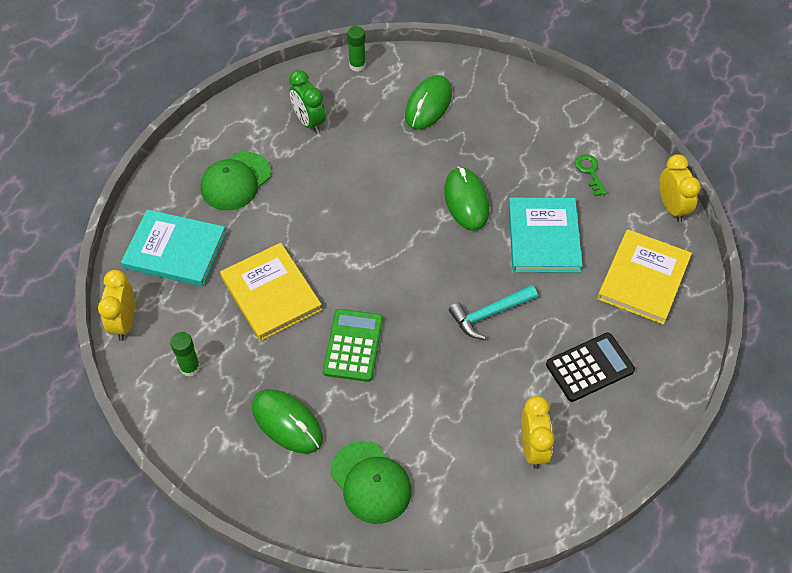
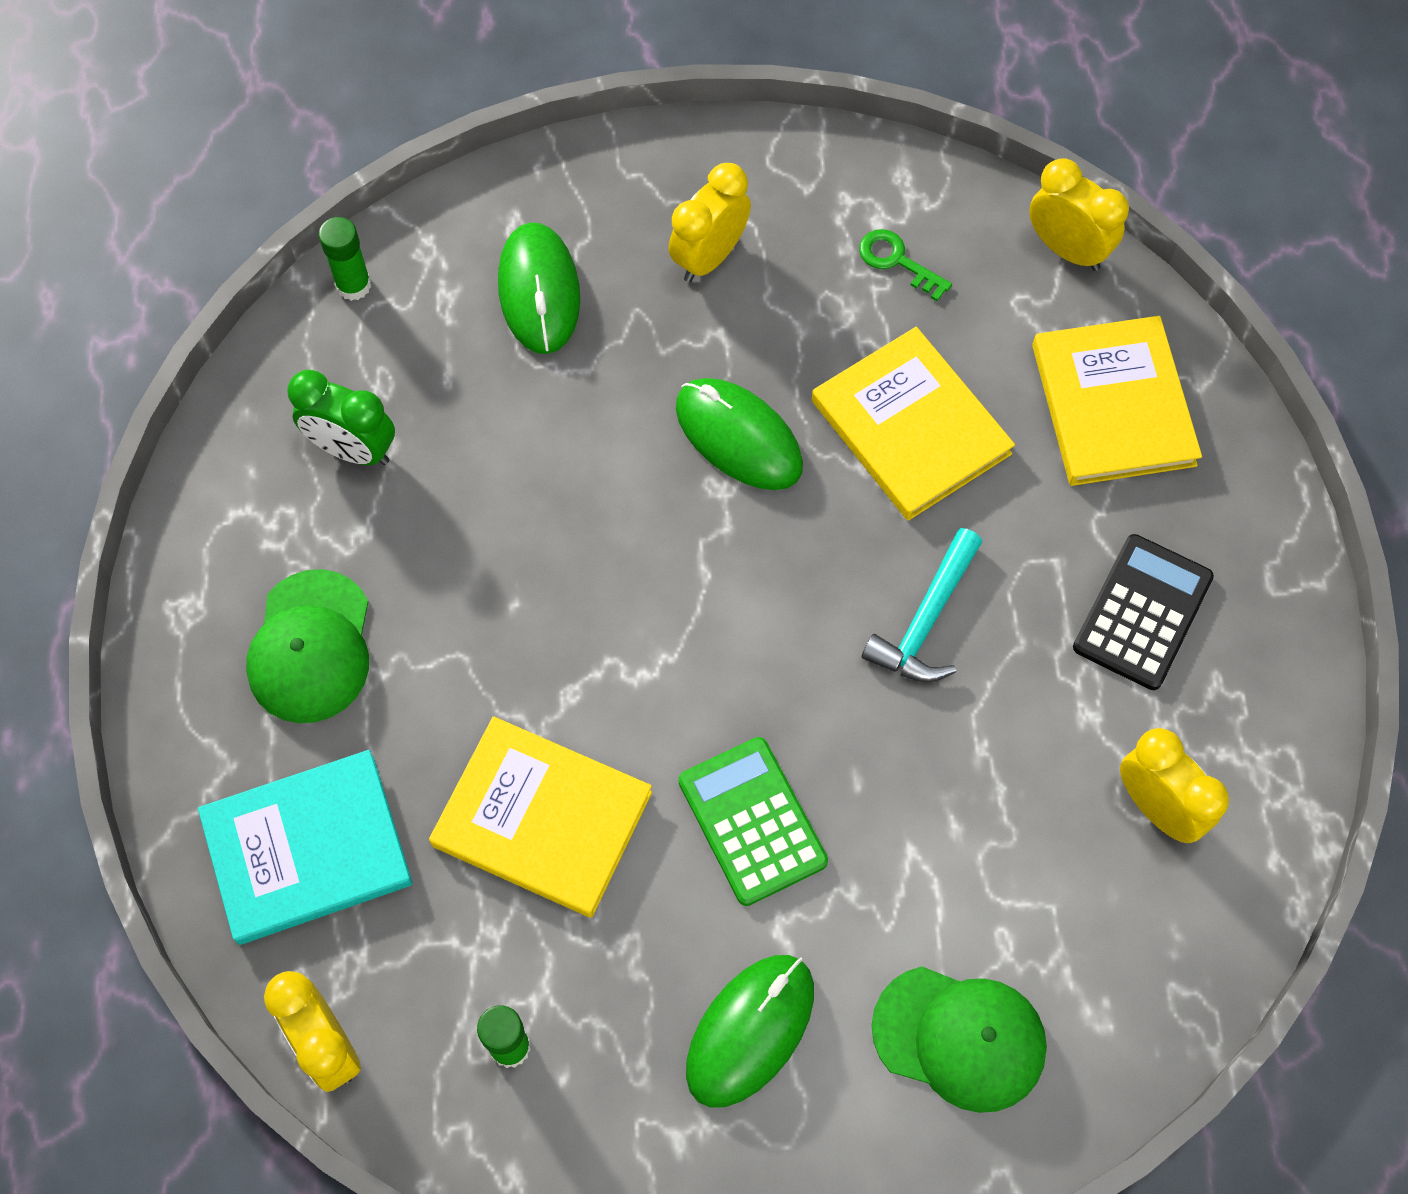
camera: 35 degrees left, 10 degrees up
(287, 422) = (750, 1030): green mouse -> green mouse turned 60 degrees counterclockwise
(509, 128) = (709, 257): none -> yellow clock
(543, 237) = (910, 427): turquoise book -> yellow book

